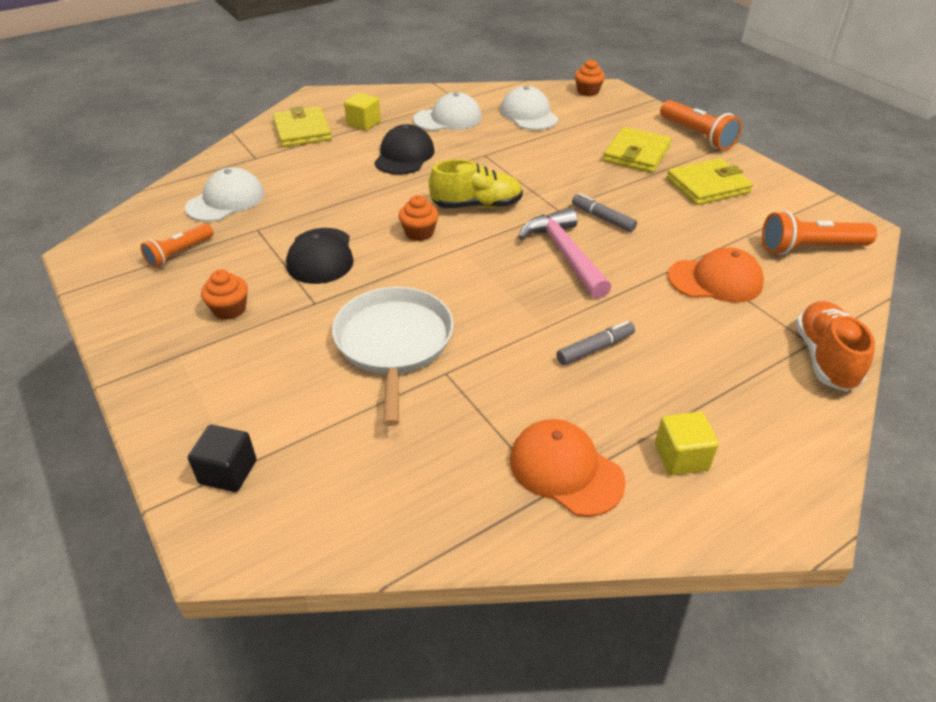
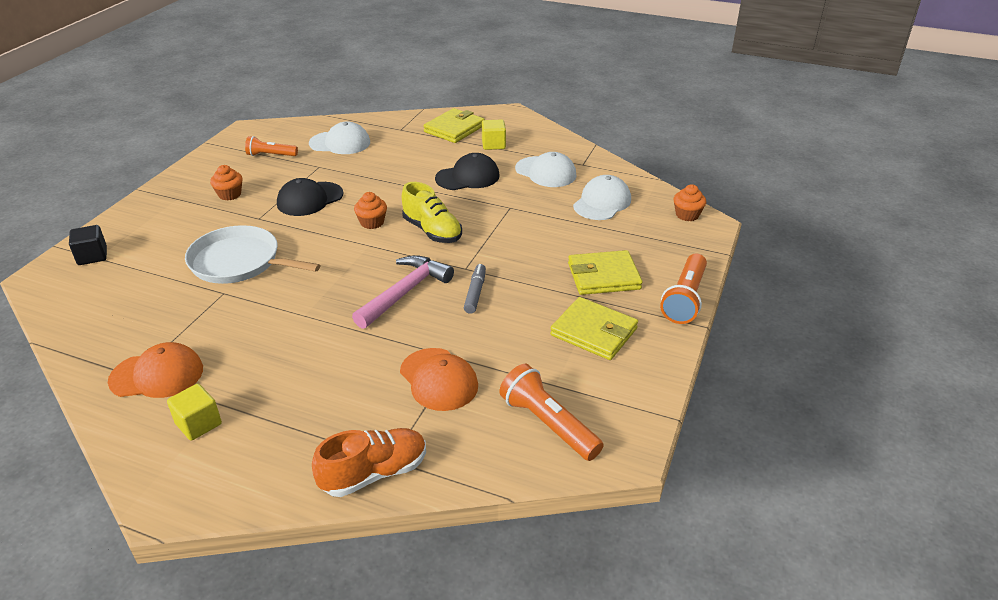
camera: 55 degrees right, 5 degrees down
(394, 343) = (239, 262): white pan -> white pan turned 120 degrees counterclockwise
(565, 470) = (157, 375): orange cap -> orange cap turned 75 degrees clockwise
(595, 349) = (295, 346): grey marker -> none

